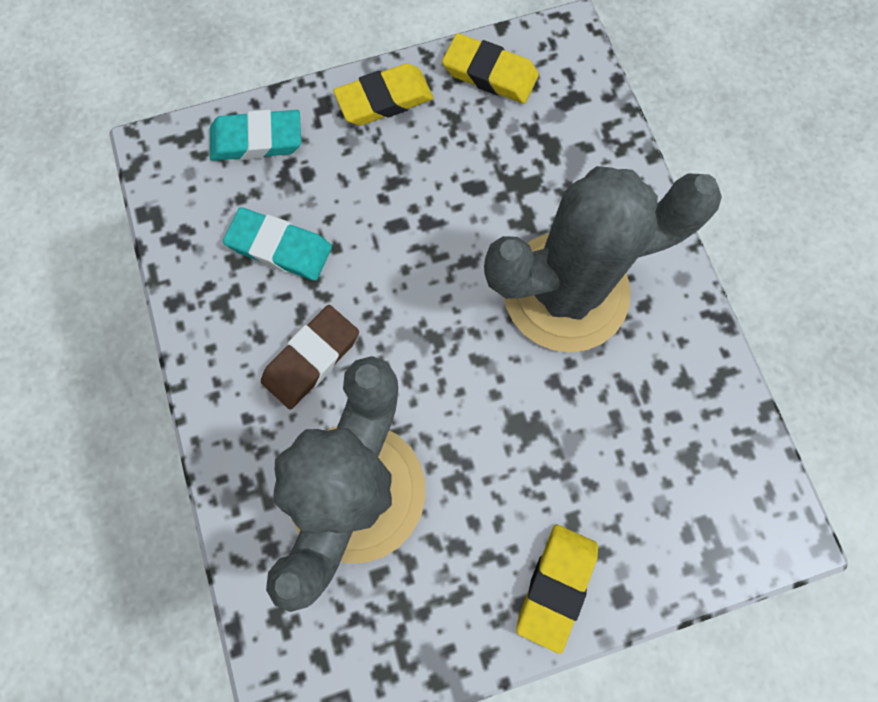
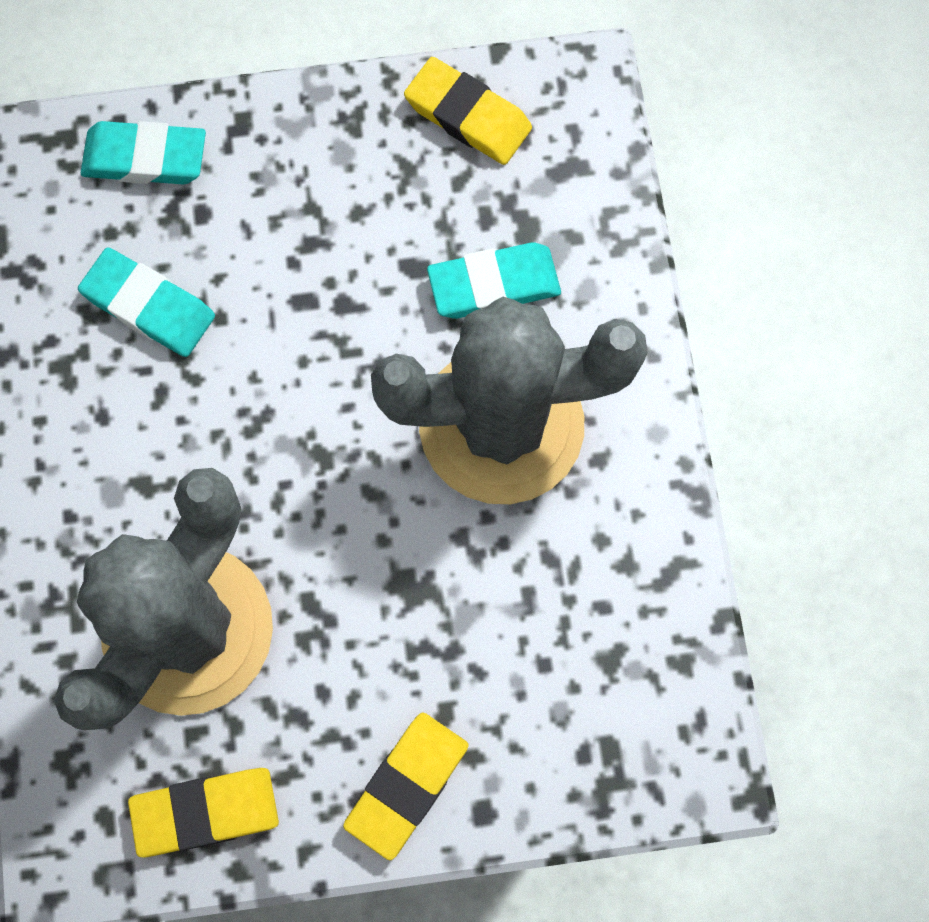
camera: 10 degrees right, 0 degrees up
(311, 359) = (162, 456): brown eraser -> none
(384, 99) = (321, 129): yellow eraser -> yellow eraser (206, 812)
(536, 190) = (494, 284): none -> turquoise eraser

